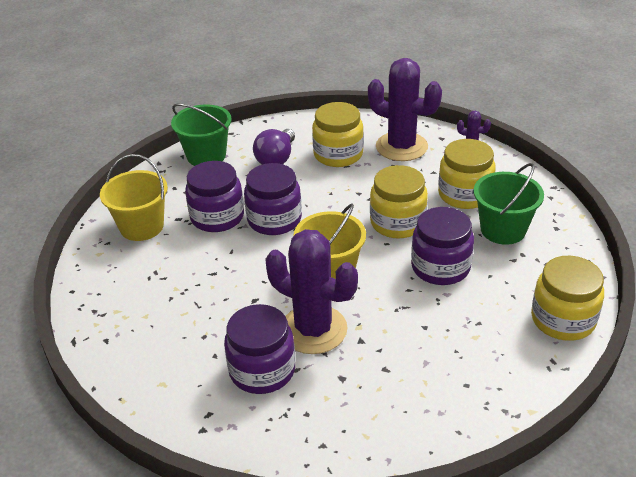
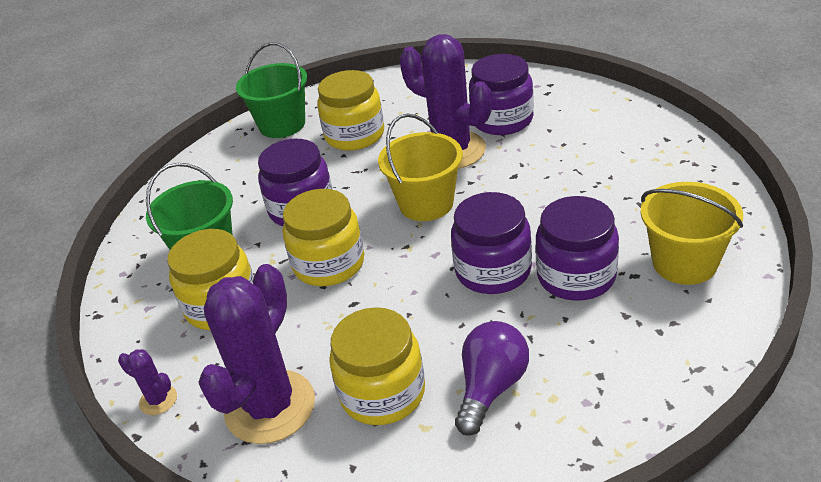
camera: 170 degrees left, 0 degrees up
(206, 156) = (622, 402): green bucket -> green bucket (282, 125)
(401, 147) = (270, 407): purple cactus -> purple cactus turned 75 degrees clockwise
(563, 320) = (212, 162): yellow jar -> yellow jar (355, 135)

